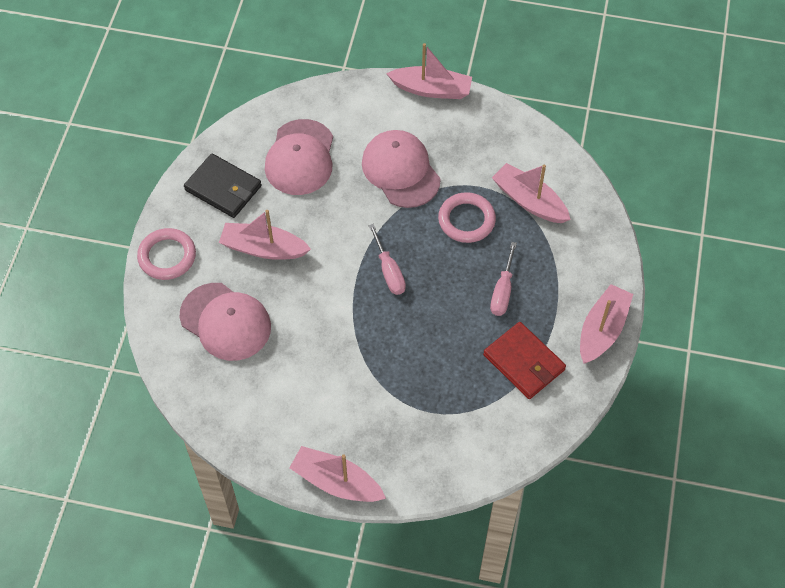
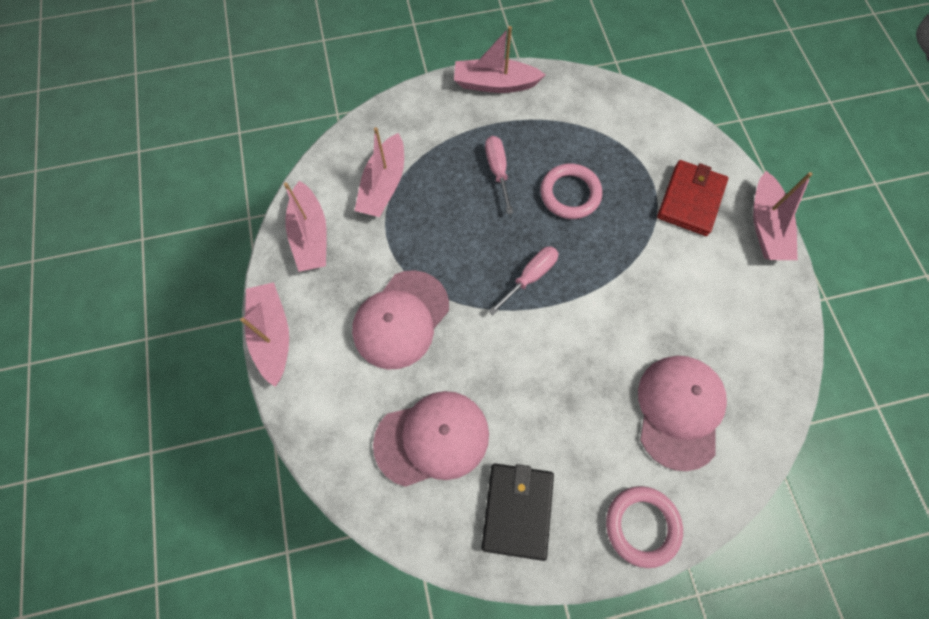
camera: 115 degrees left, 10 degrees up
(263, 248) = (571, 417): pink boat -> pink boat (311, 235)
(466, 220) = (433, 231): pink ring -> pink ring (570, 194)
(502, 291) = (497, 171): pink screwdriver -> pink screwdriver turned 90 degrees counterclockwise
(524, 362) = (560, 129): red wallet -> red wallet (690, 200)

